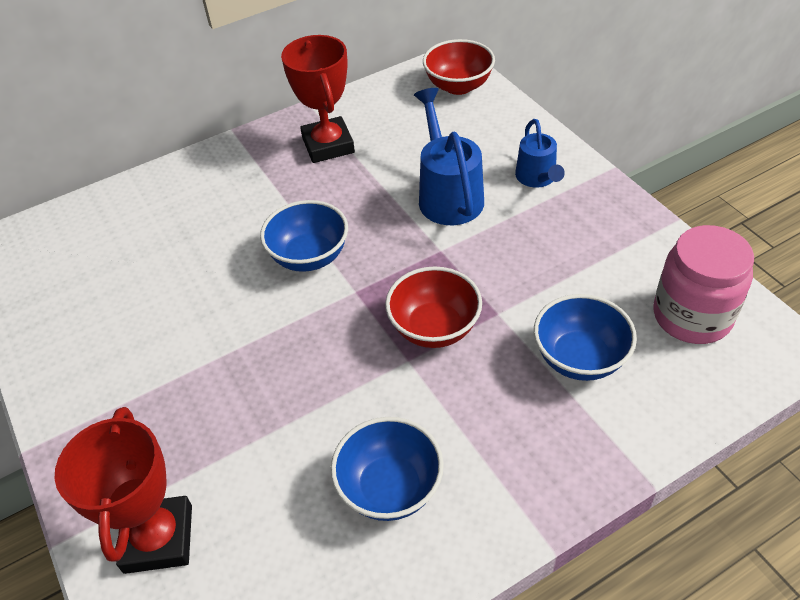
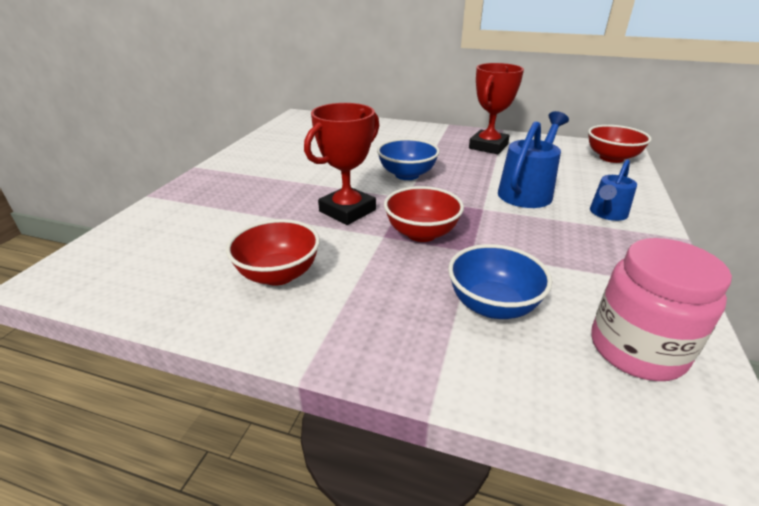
camera: 45 degrees right, 15 degrees down
(158, 538) = (172, 218): red trophy -> red trophy (347, 211)
(390, 488) = (278, 274): blue bowl -> red bowl

